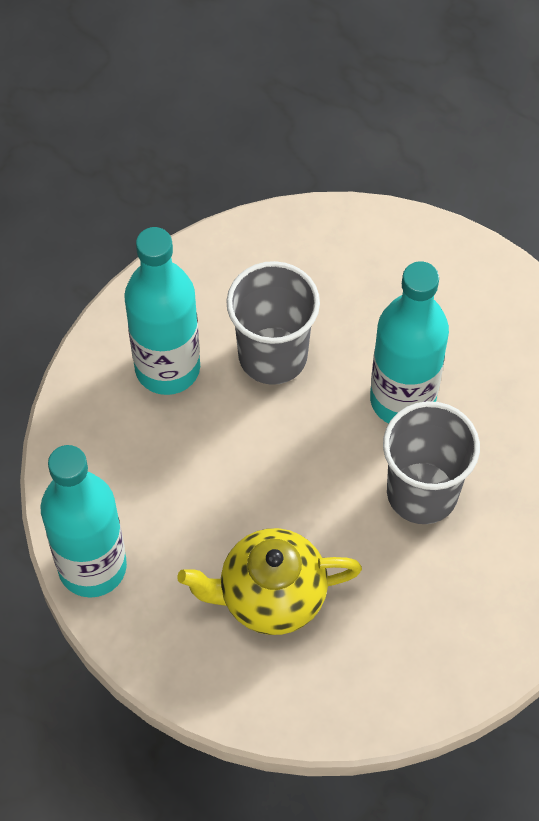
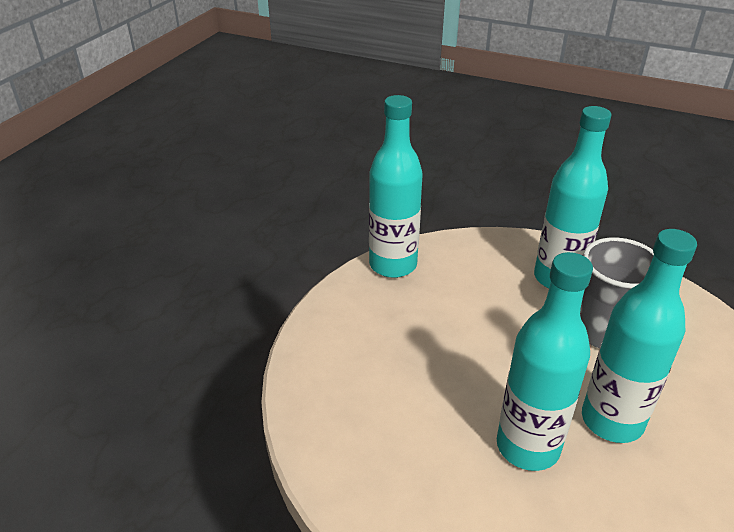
camera: 80 degrees right, 25 degrees down
(270, 596) = (397, 357): yellow teapot -> none
(422, 492) = (527, 446): grey cup -> turquoise bottle

